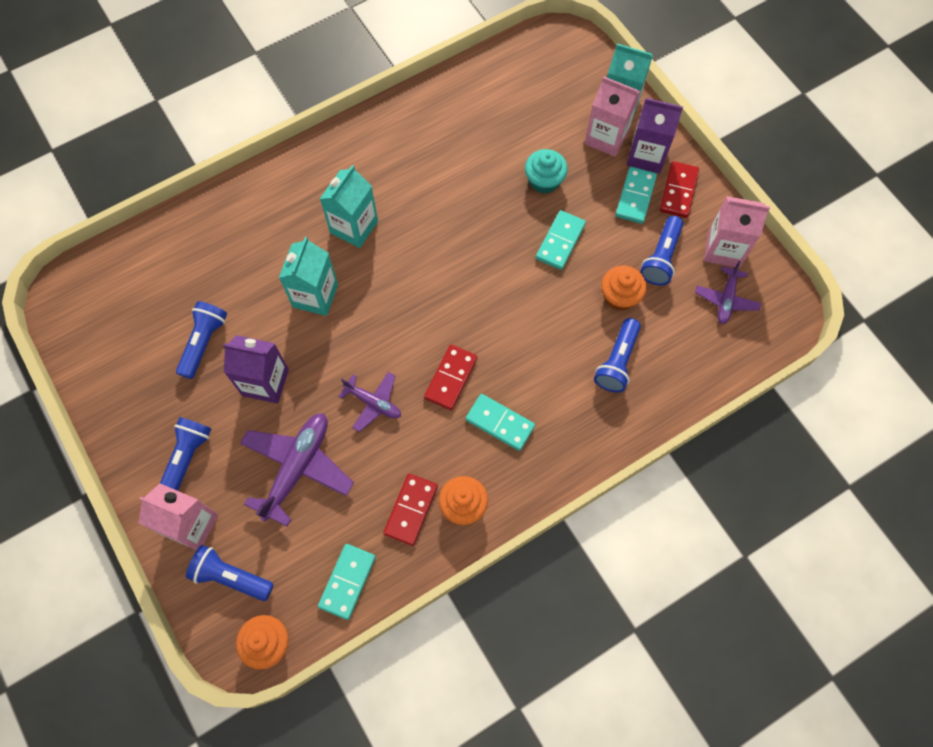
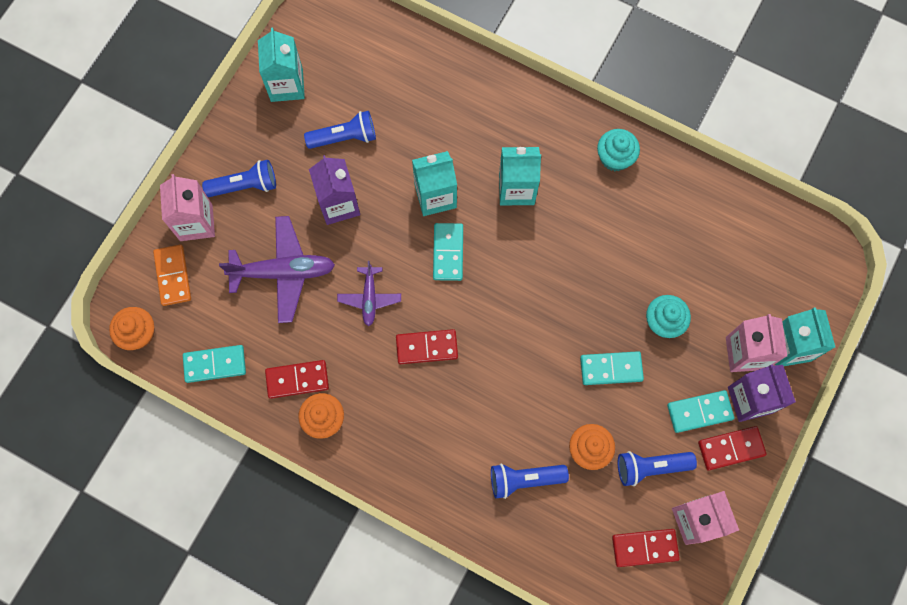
camera: 60 degrees right, 5 degrees up
(114, 366) = (286, 85): none -> turquoise carton
(231, 576) = (173, 276): blue flashlight -> orange domino
(378, 138) = (615, 157): none -> turquoise cupcake
(500, 423) = (410, 409): turquoise domino -> turquoise domino (448, 252)
(726, 299) = (644, 547): purple plane -> red domino

